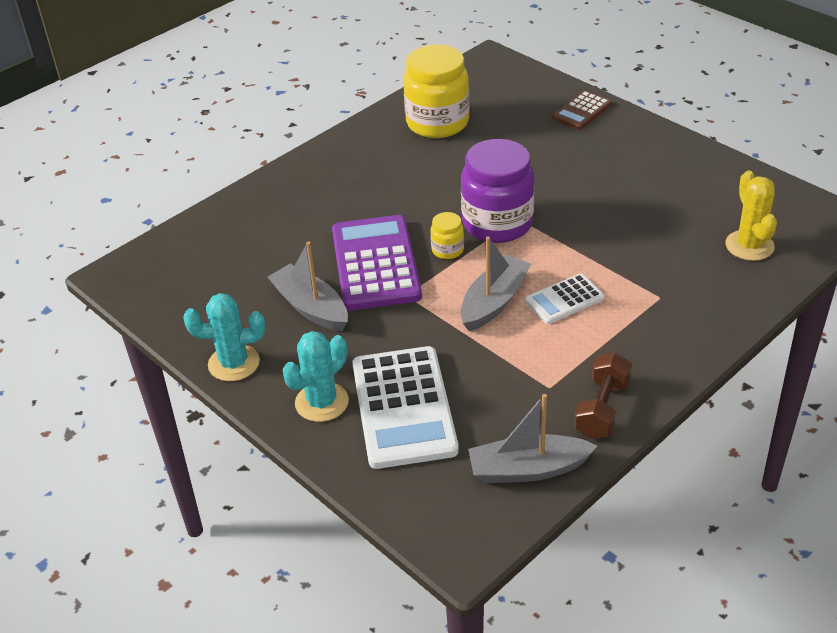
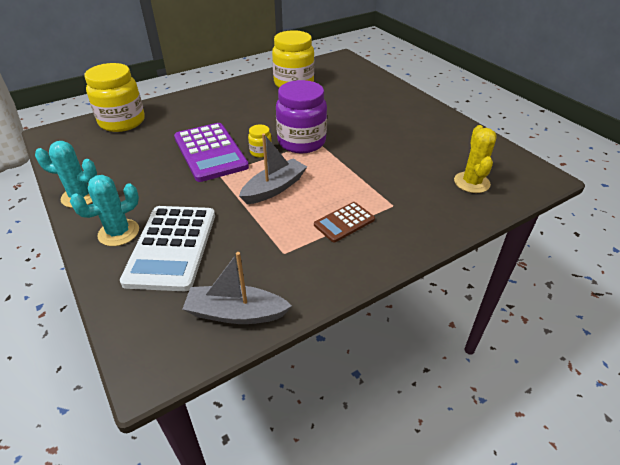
camera: 10 degrees right, 0 degrees up
(212, 236) = (122, 122): none -> yellow jar
(311, 307) = (152, 171): grey boat -> none
(375, 263) = (210, 152): purple calculator -> purple calculator turned 150 degrees clockwise
(564, 299) = (323, 195): white calculator -> none
(582, 111) = (386, 89): brown calculator -> brown calculator (344, 222)
(602, 409) = (315, 277): brown dumbbell -> none

